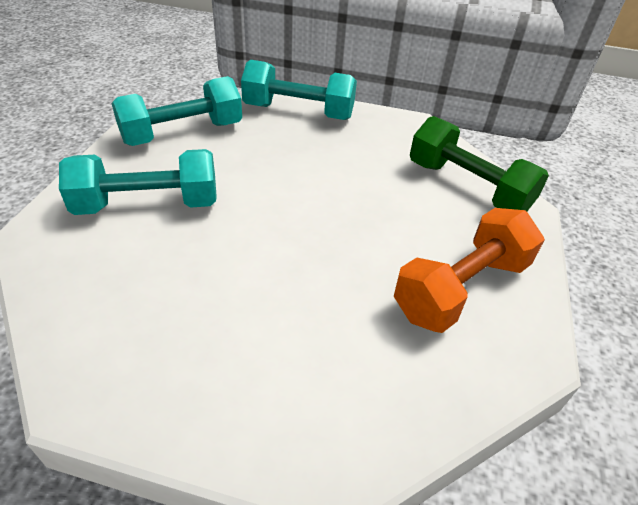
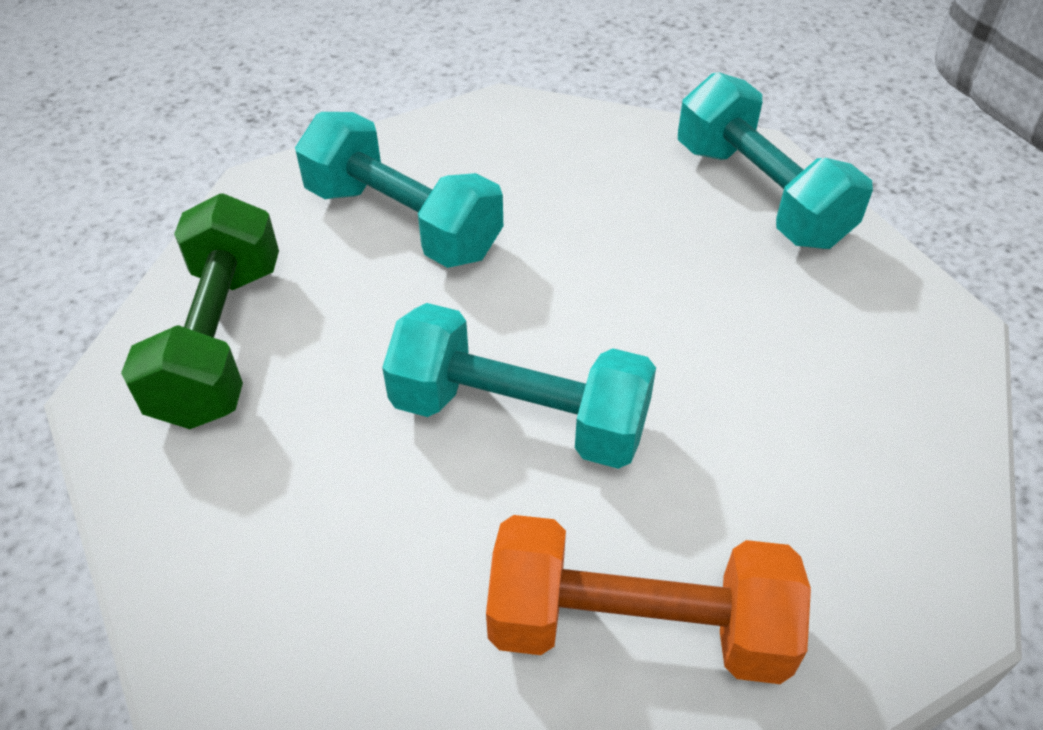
camera: 50 degrees right, 5 degrees up
(182, 133) = (555, 143): turquoise dumbbell -> turquoise dumbbell (519, 417)
(467, 187) = (882, 491): green dumbbell -> green dumbbell (220, 341)

